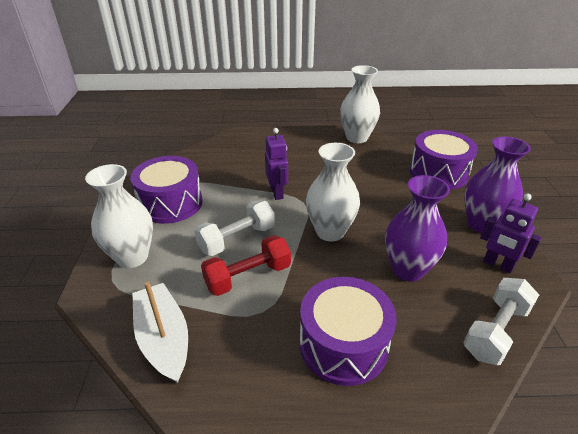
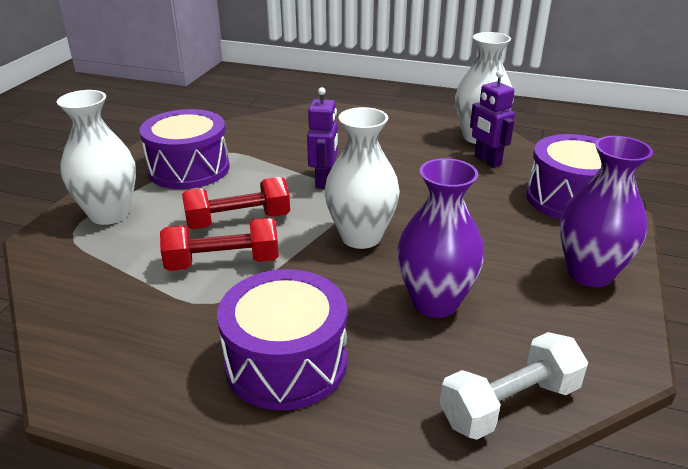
camera: 20 degrees right, 5 degrees down
(163, 339) = (86, 301): white boat -> none
(237, 239) = (238, 221): white dumbbell -> red dumbbell
(497, 265) = (575, 328): purple robot -> purple robot (487, 161)

